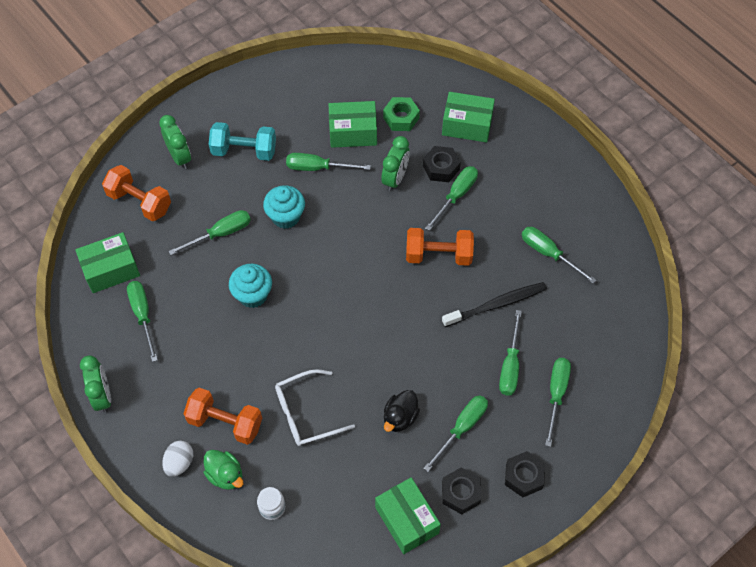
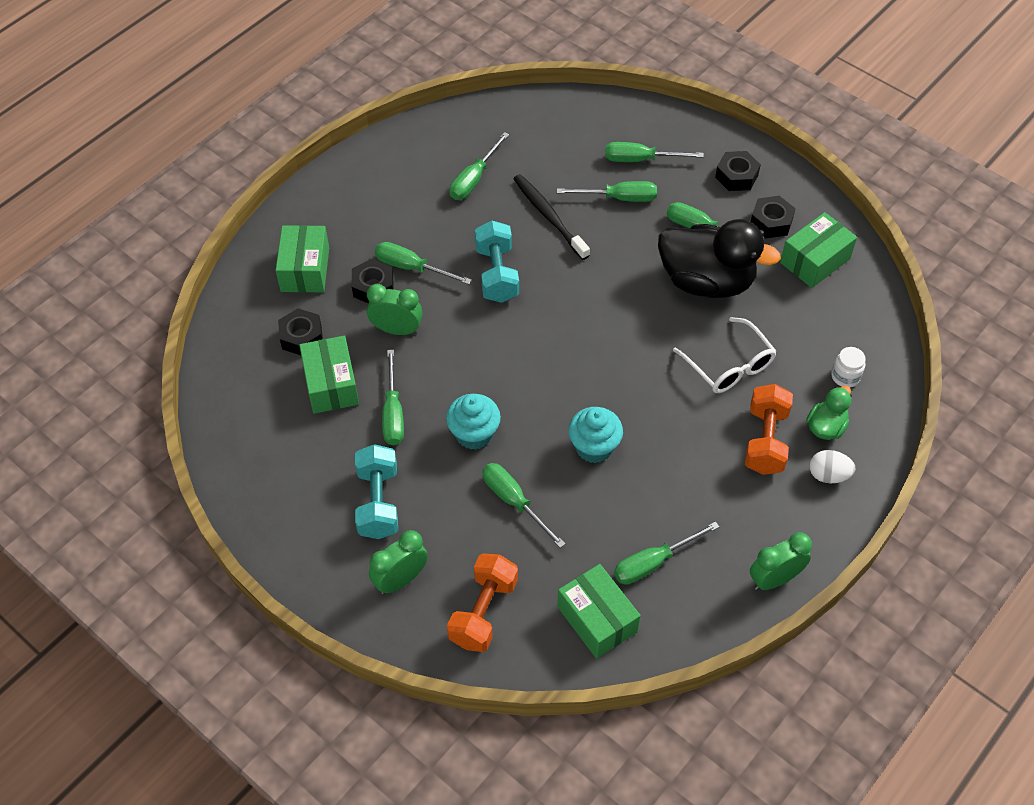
camera: 100 degrees left, 5 degrees down
(400, 417) = (706, 281): black duck -> black duck, size x2.10
(401, 118) = (301, 337): green nut -> black nut
(438, 255) = (497, 274): orange dumbbell -> turquoise dumbbell

